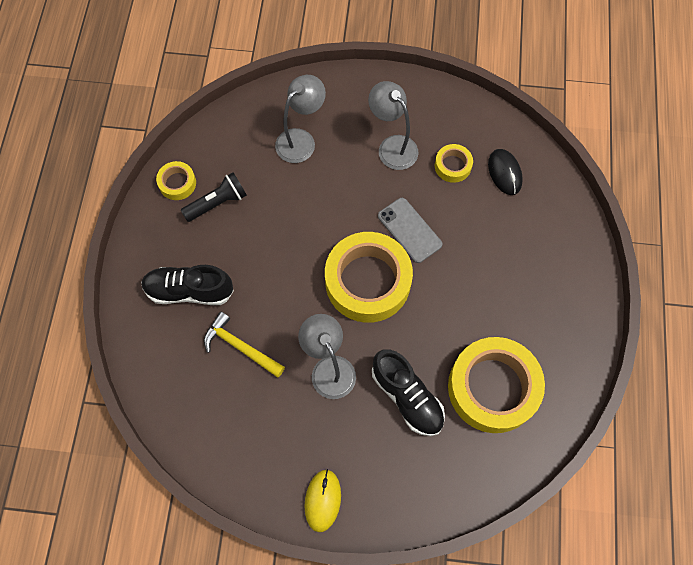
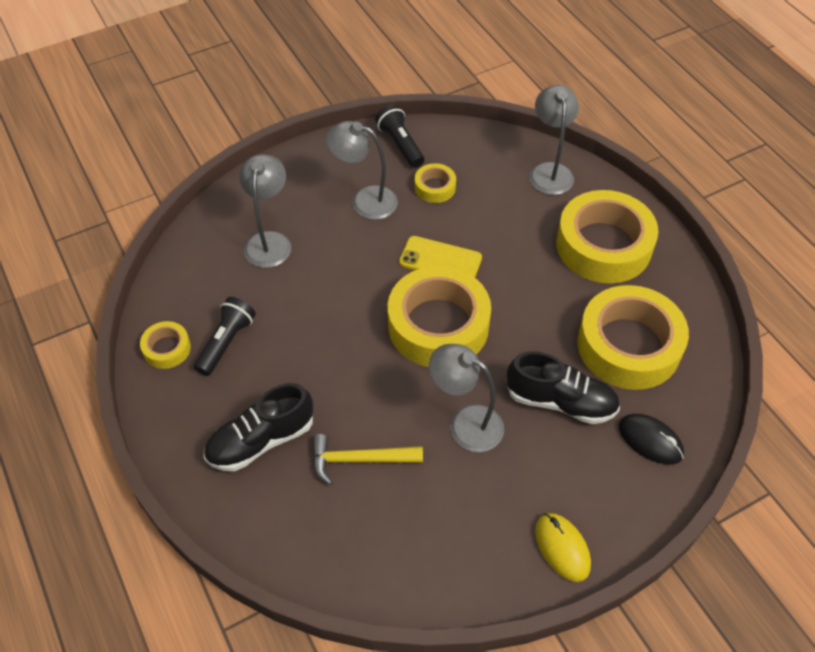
camera: 35 degrees left, 15 degrees down
(409, 230) = (440, 260): grey phone -> yellow phone
(455, 112) = (400, 145): none -> black flashlight
(504, 173) = (486, 169): black mouse -> black mouse (650, 440)
(542, 295) = (603, 245): none -> yellow tape
(553, 205) = (549, 171): none -> grey lamp

